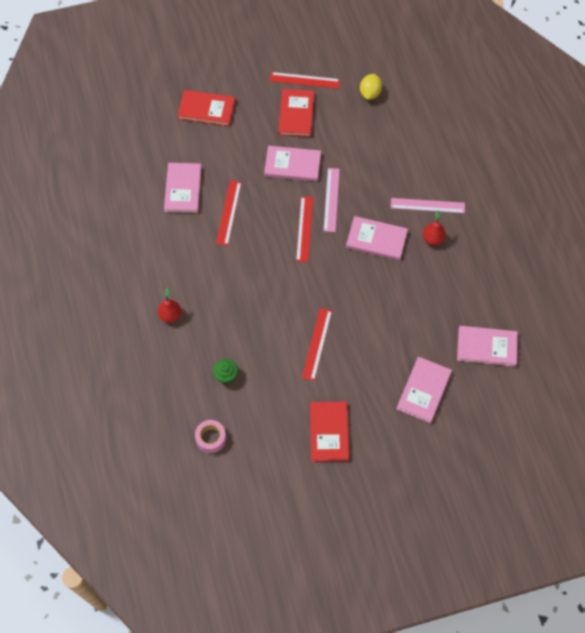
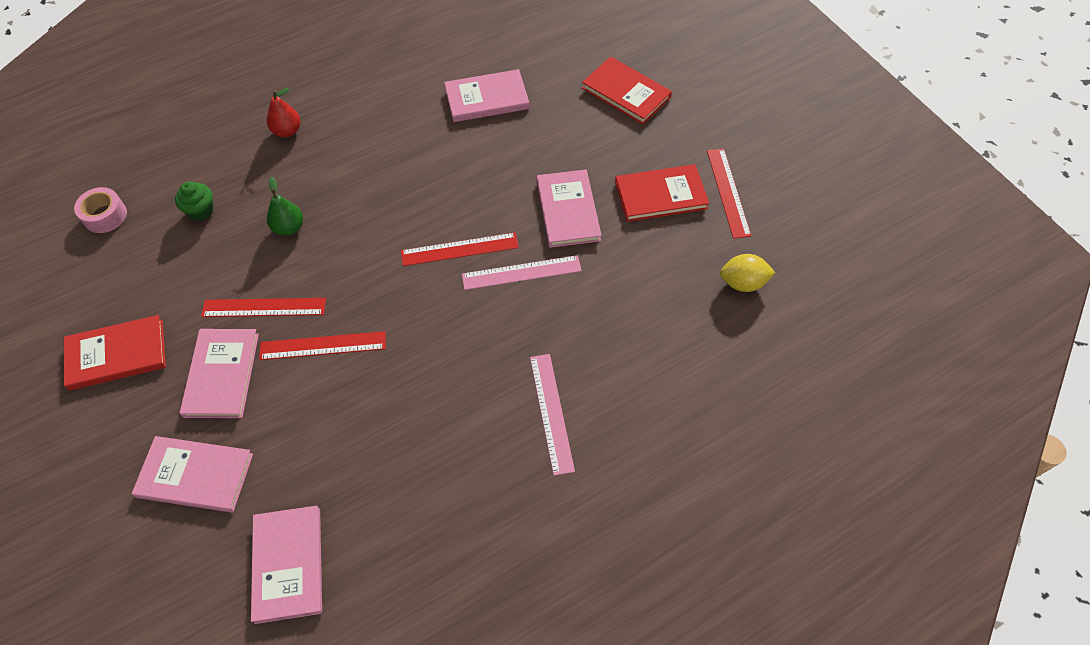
camera: 75 degrees right, 5 degrees down
(206, 109) = (626, 93): red book -> red book turned 45 degrees counterclockwise
(228, 212) = (463, 155): red ruler -> red ruler (323, 345)
(257, 323) = (289, 228): none -> green pear
(376, 239) = (465, 349): pink book -> pink book (222, 375)
(433, 239) = (487, 434): red pear -> none

